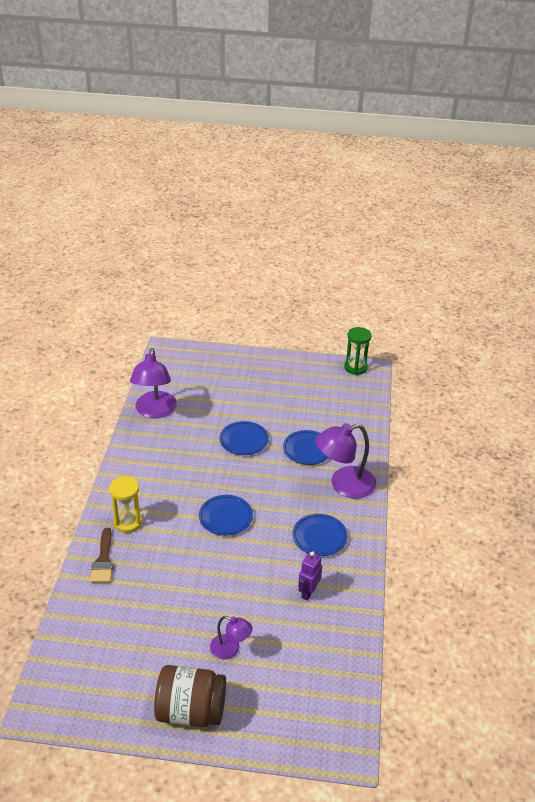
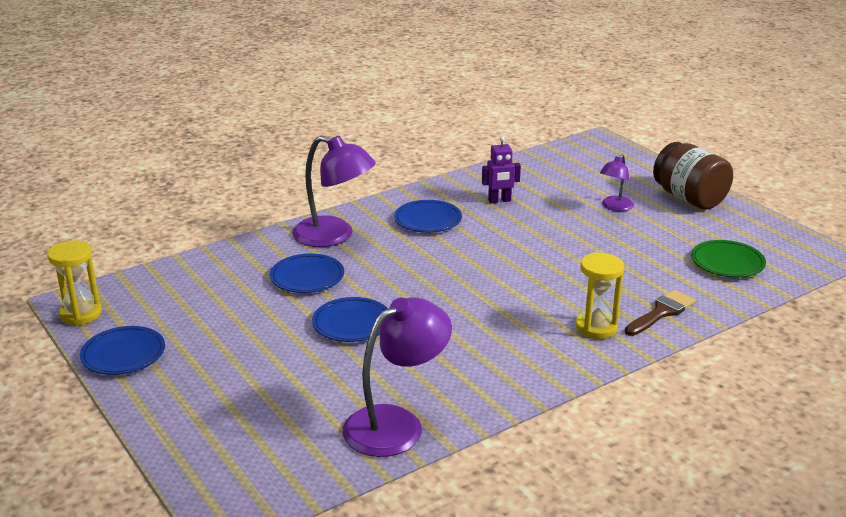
camera: 130 degrees left, 10 degrees down
(100, 642) = (727, 263): none -> green plate
(225, 517) = (487, 276): blue plate -> blue plate (123, 355)
(230, 650) = (614, 207): purple lamp -> purple lamp turned 135 degrees counterclockwise
(355, 367) = (81, 314): green hourglass -> yellow hourglass

